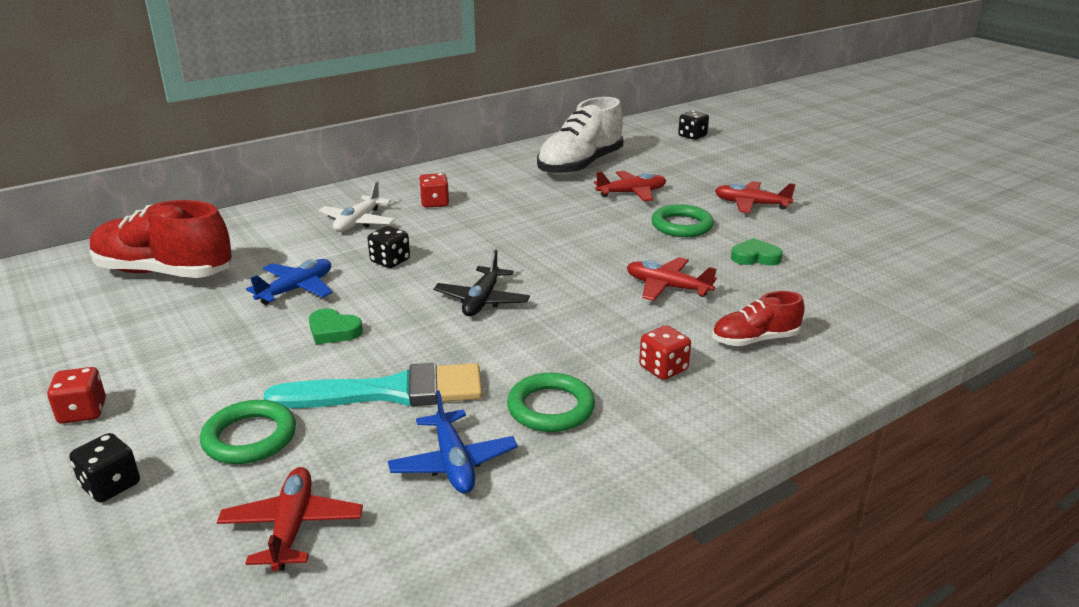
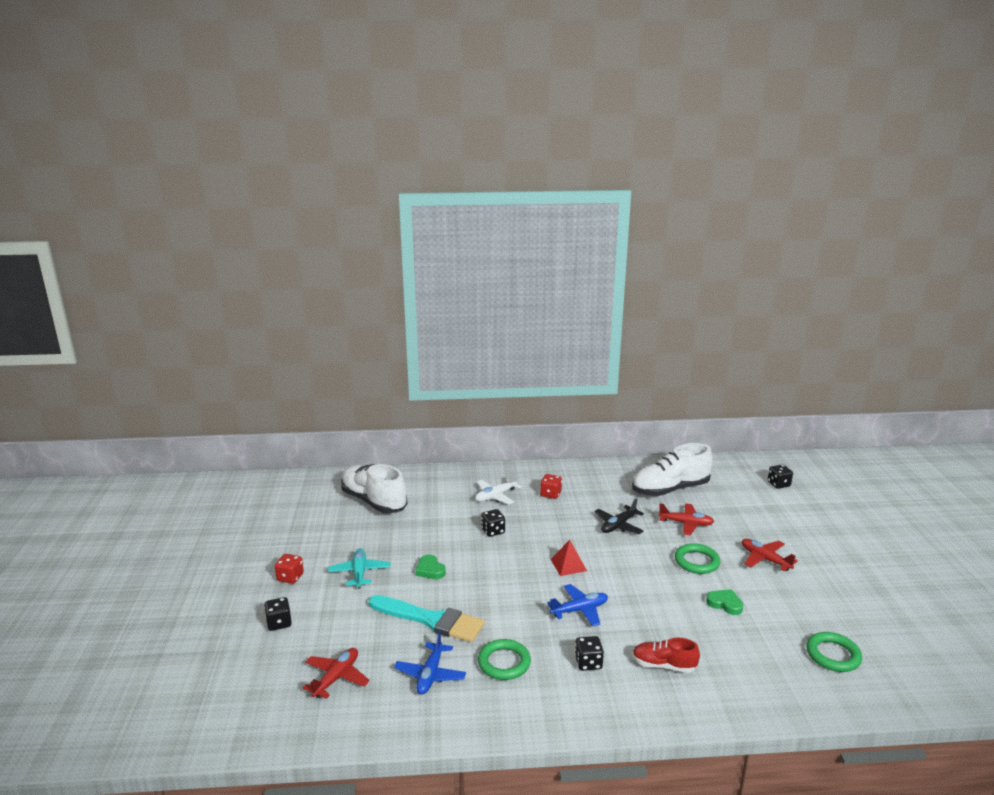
camera: 30 degrees right, 5 degrees down
(164, 272) = (374, 501): red shoe -> white shoe
(214, 368) = (359, 573): none -> turquoise plane
(250, 437) = (349, 621): green ring -> green ring (833, 655)
(296, 289) = (430, 535): blue plane -> blue plane (579, 610)
(482, 300) = (523, 577): black plane -> black plane (618, 525)
(530, 270) = (568, 565): none -> red pyramid
(663, 369) = (588, 663): red dice -> black dice
(667, 287) = (642, 607): red plane -> none

